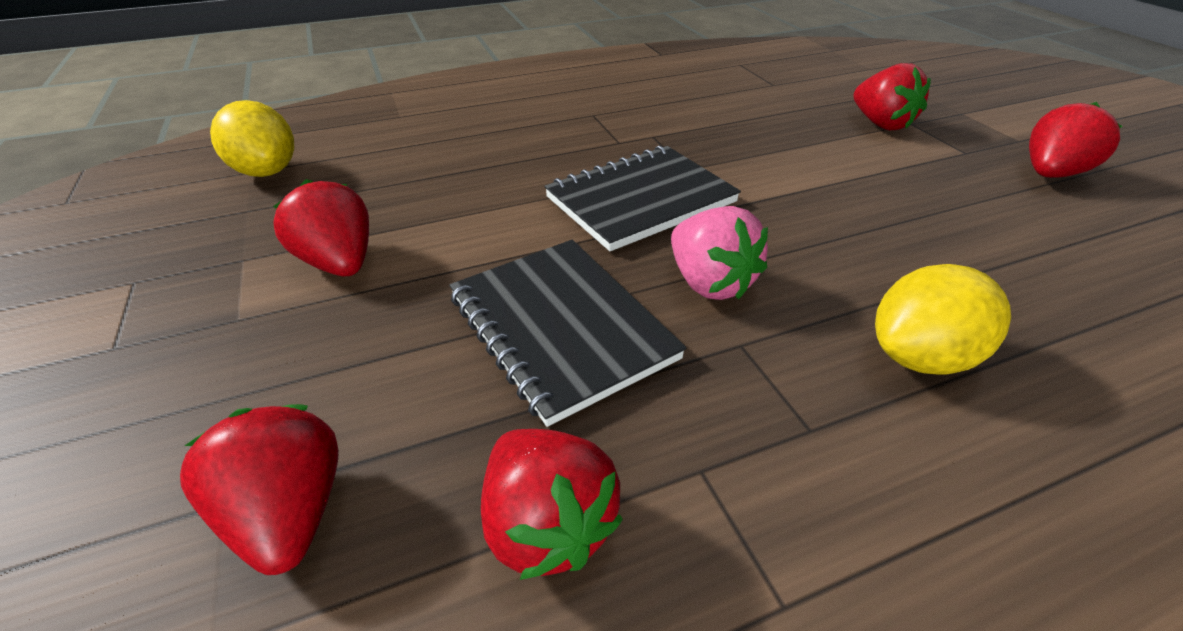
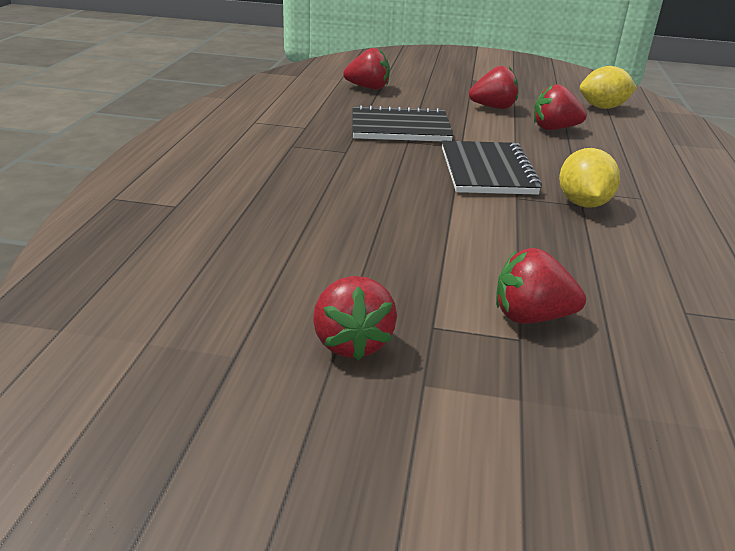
camera: 120 degrees right, 10 degrees down
(547, 523) = (320, 107): red strawberry -> red strawberry (554, 129)
(709, 282) = (391, 160): pink strawberry -> none
(920, 356) = (286, 177): yellow lemon -> yellow lemon (583, 203)

